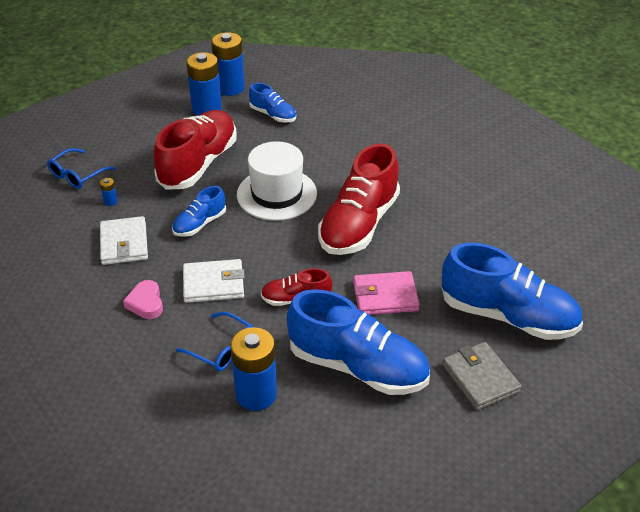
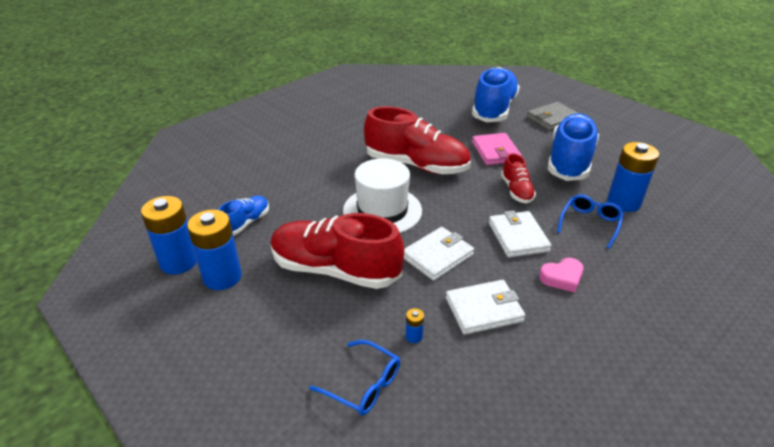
camera: 95 degrees left, 5 degrees down
(199, 224) = (437, 256): blue shoe -> white wallet

